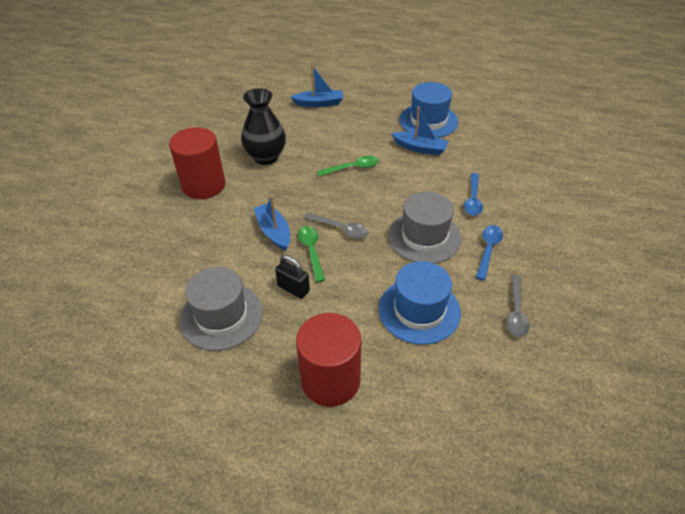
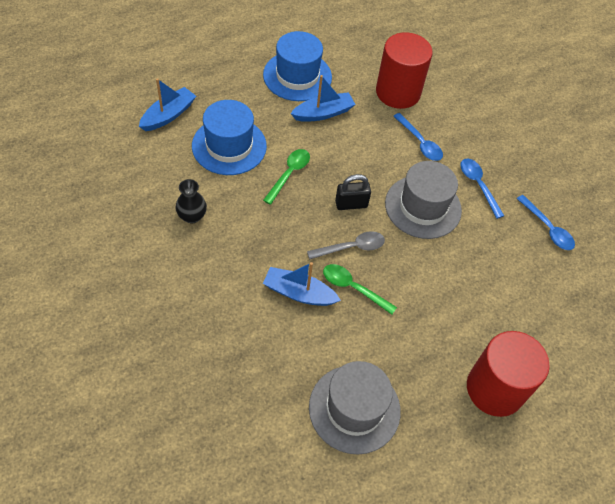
camera: 50 degrees left, 10 degrees up
(203, 185) = (168, 292): red cylinder -> red cylinder (398, 92)
(266, 157) = (192, 216): black vase -> black vase, size x0.55
(293, 288) = (380, 335): black padlock -> black padlock (351, 204)
(419, 310) = (488, 278): blue hat -> blue hat (229, 146)
(516, 312) = (547, 228): grey spoon -> blue spoon

